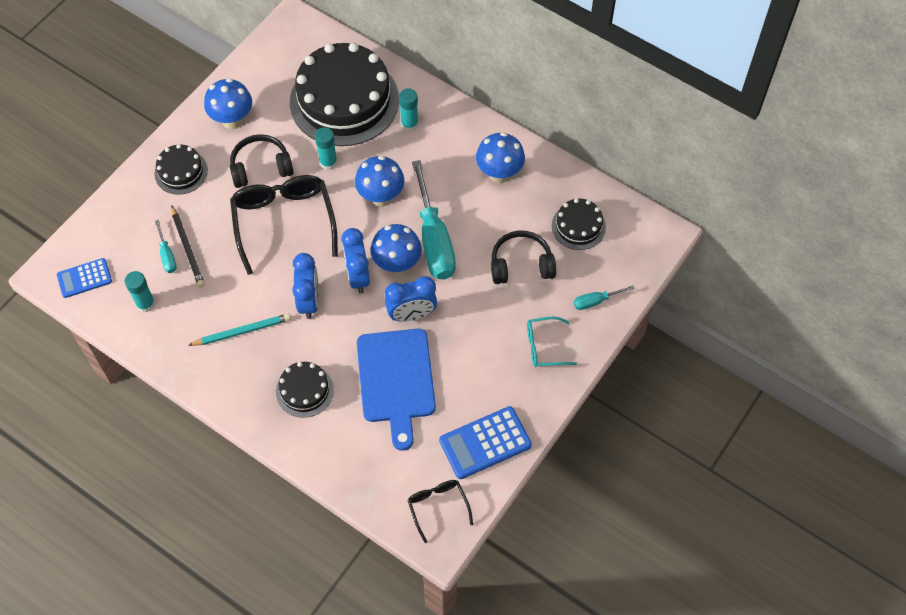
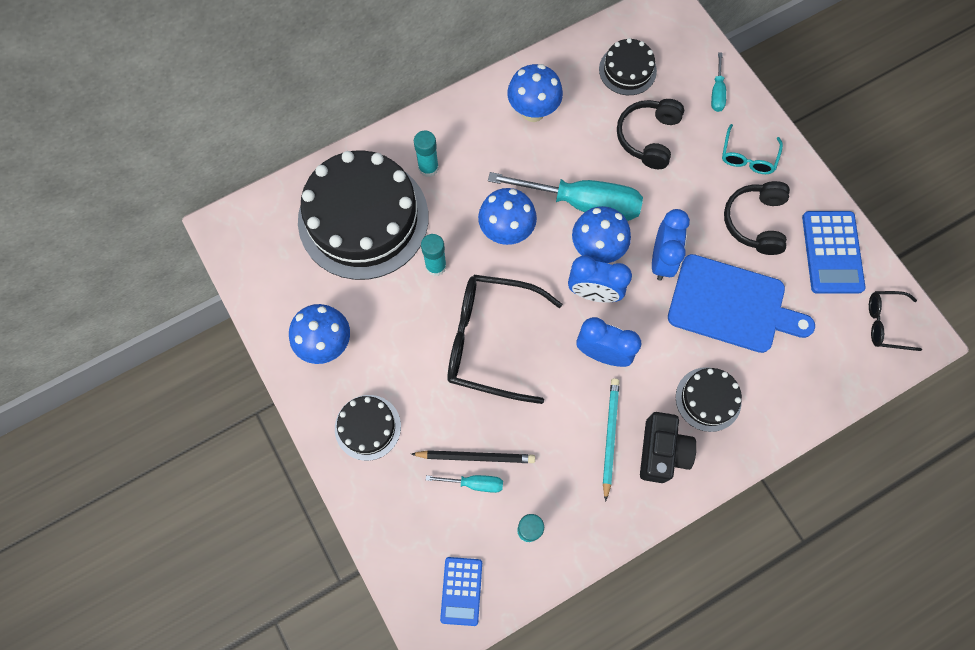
camera: 65 degrees left, 10 degrees up
(245, 372) = (662, 451): none -> black camera
(261, 167) = (406, 338): black headphones -> black headphones (755, 222)

